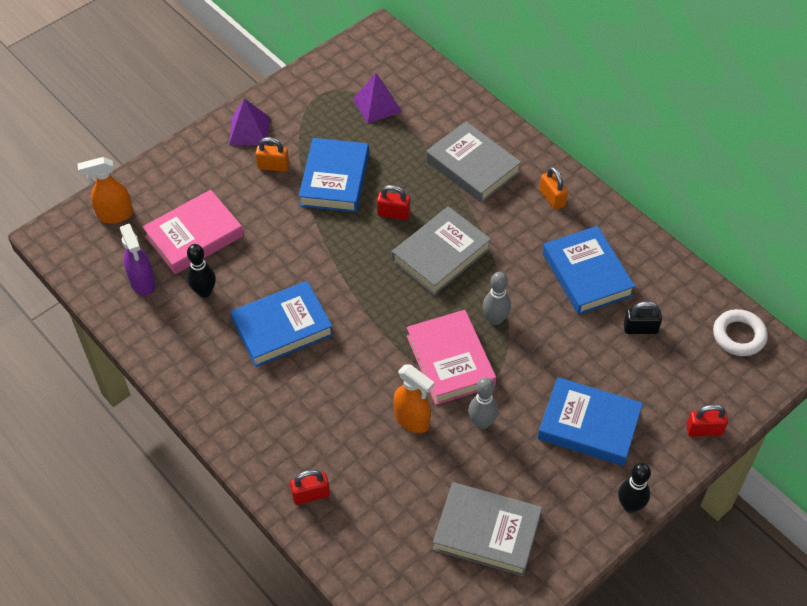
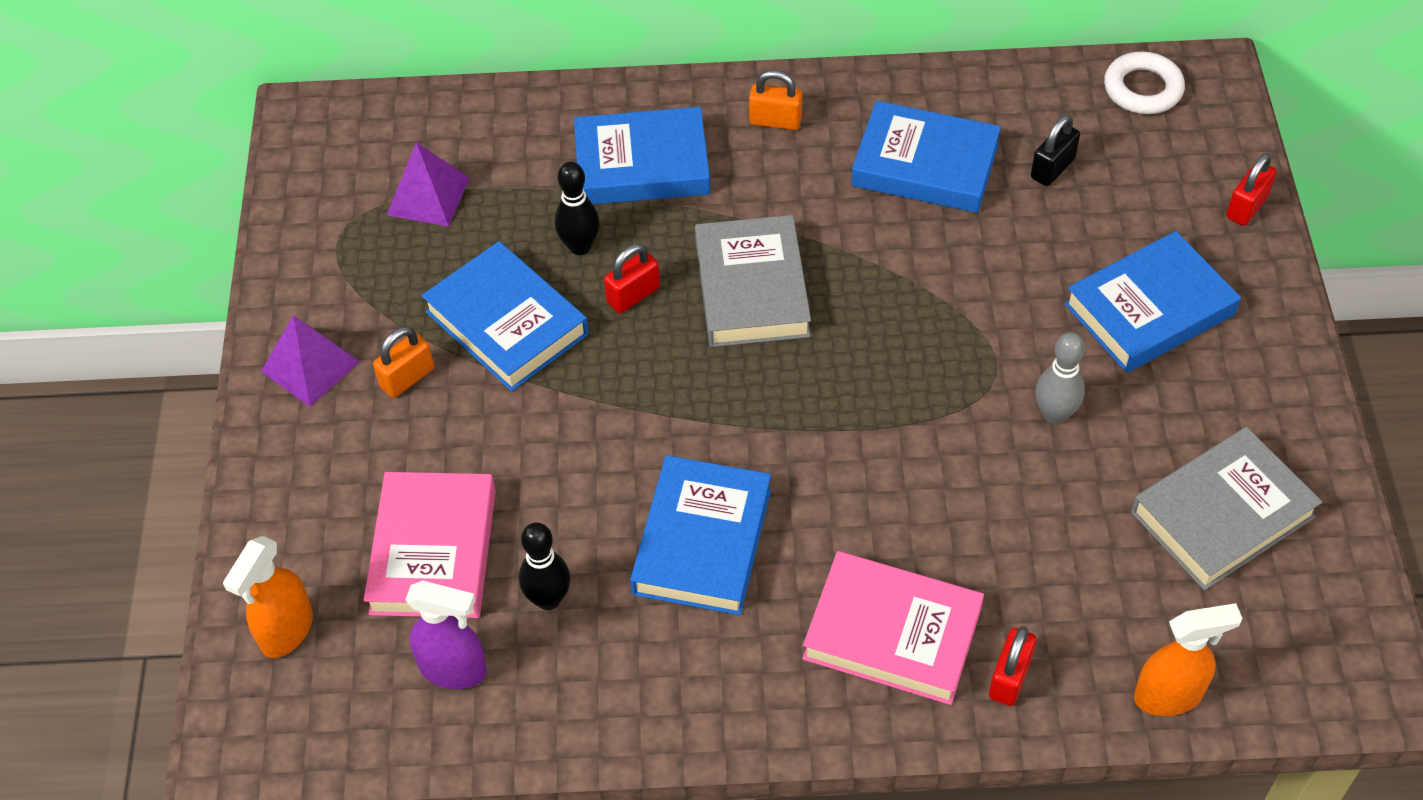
camera: 50 degrees left, 0 degrees up
(412, 420) = (987, 486): orange spray bottle -> orange spray bottle (1169, 695)
(450, 361) = (930, 387): pink book -> pink book (892, 634)
(473, 166) = (642, 164): grey book -> blue book
(495, 319) = (908, 298): grey bowling pin -> none
(630, 506) = (1295, 345): black bowling pin -> black bowling pin (580, 246)

